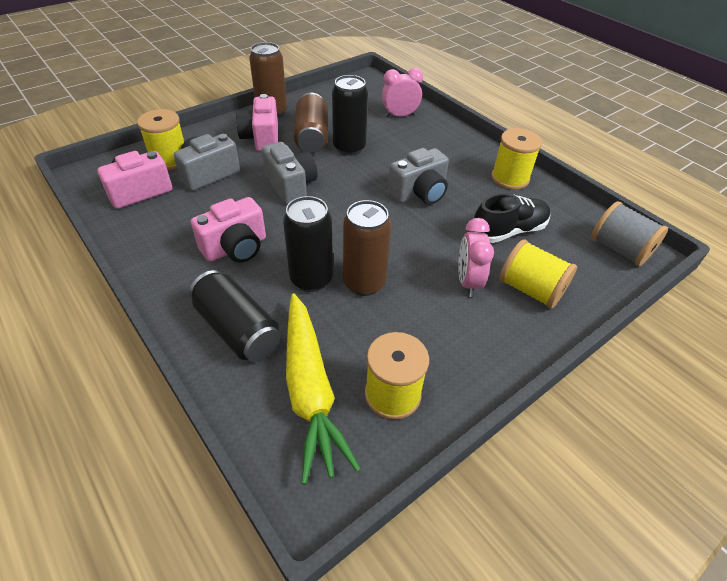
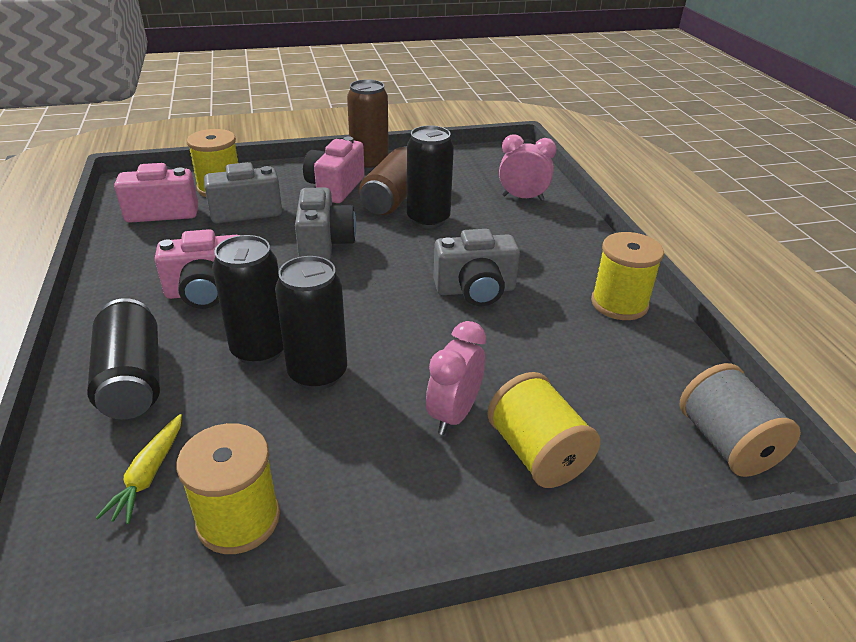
camera: 25 degrees right, 10 degrees down
(310, 390) = (149, 475): yellow carrot -> yellow carrot, size x0.47
(364, 283) = (318, 373): brown can -> black can
(508, 231) = (564, 368): black shoe -> none

